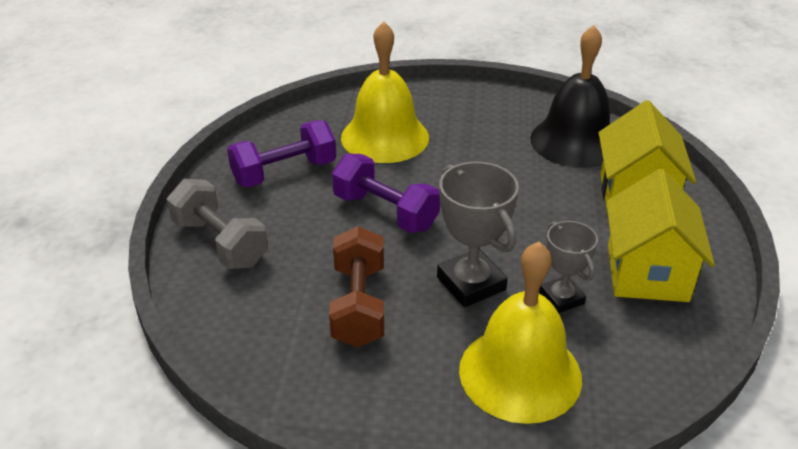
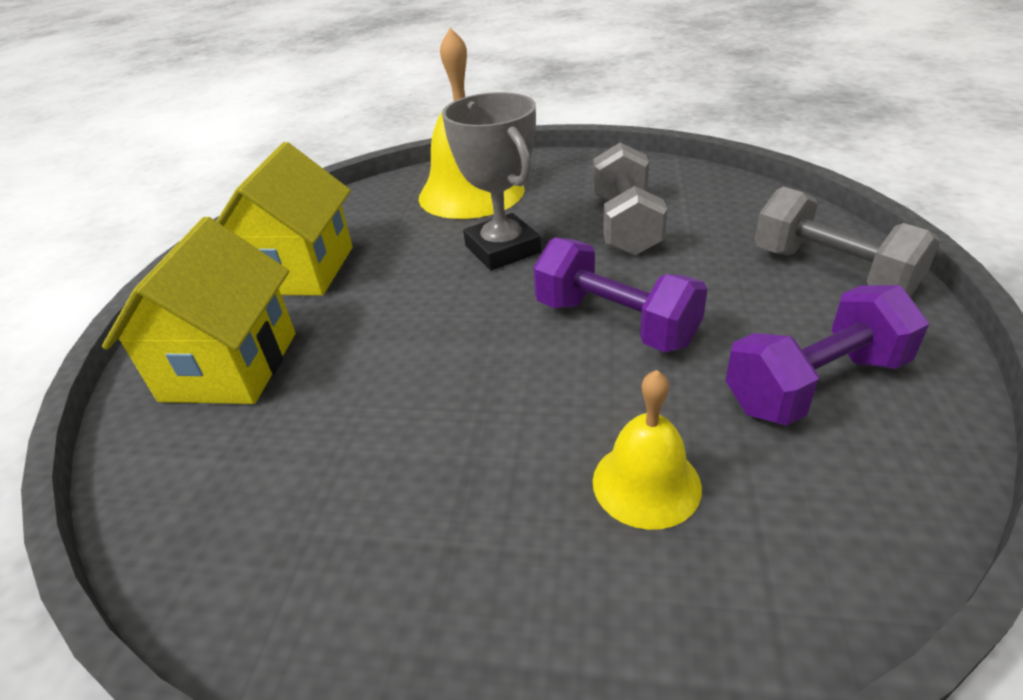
camera: 175 degrees left, 0 degrees up
(358, 305) = (625, 225): brown dumbbell -> grey dumbbell
(385, 137) = (646, 483): yellow bell -> yellow bell, size x0.55
(561, 298) = (409, 243): grey trophy -> none
(575, 141) = (248, 484): black bell -> none

